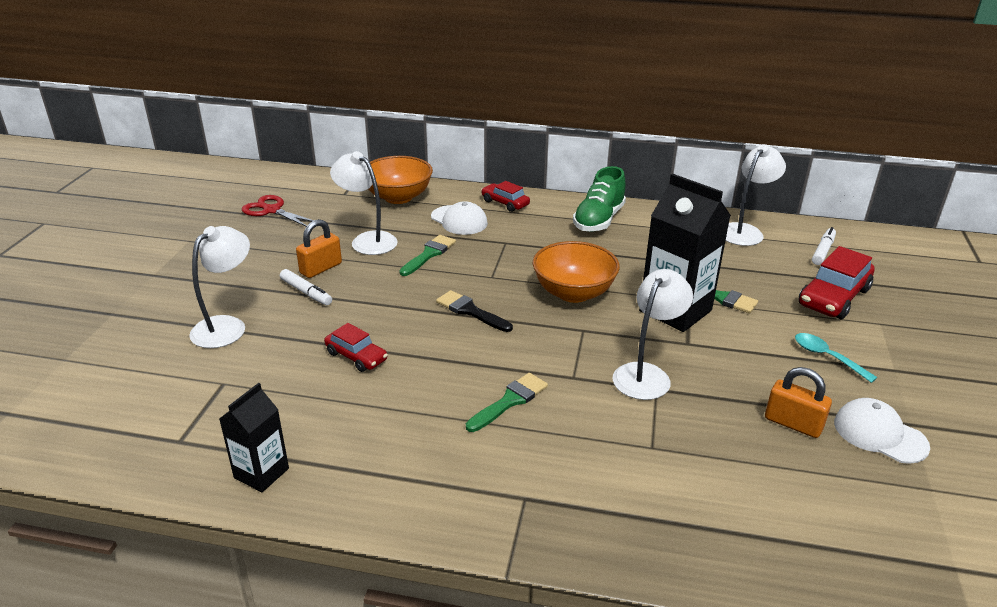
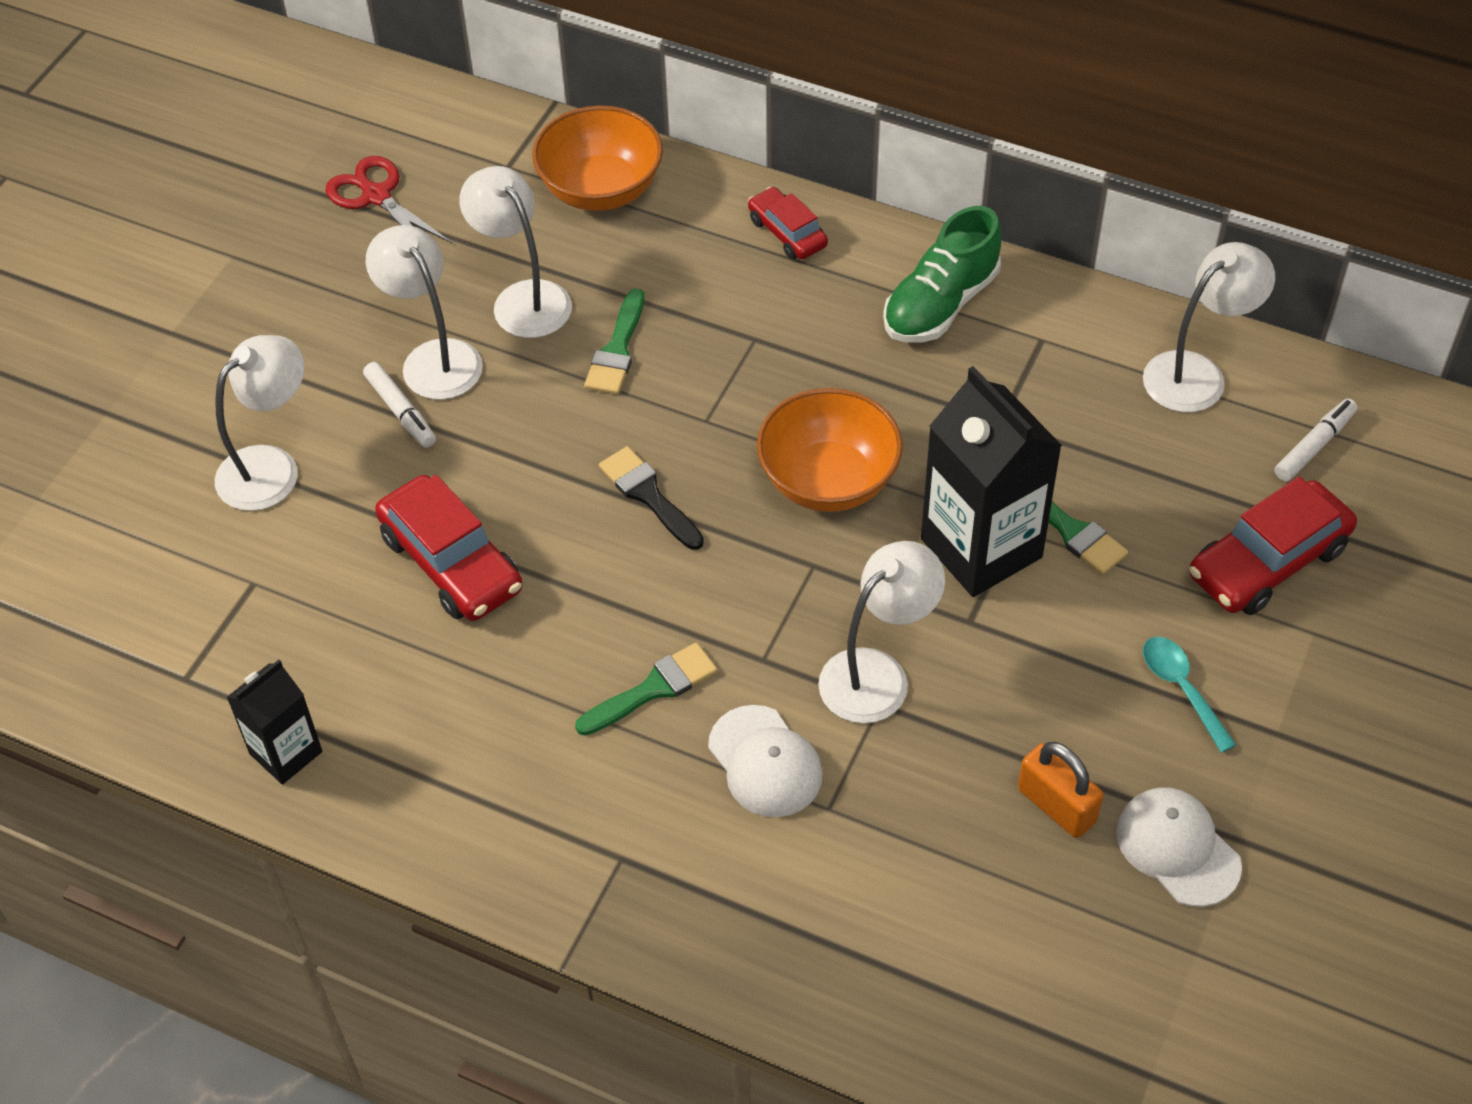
camera: 15 degrees right, 20 degrees up
(321, 268) = (433, 358): orange padlock -> white lamp
(356, 356) = (451, 563): red car -> red car, size x1.68
(429, 254) = (617, 350): green brush -> green brush turned 150 degrees clockwise
(459, 220) = (691, 269): white cap -> white cap (765, 762)

